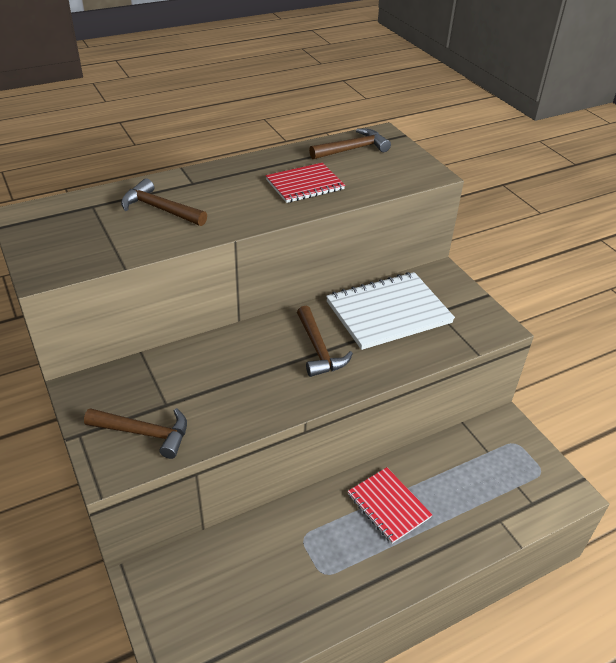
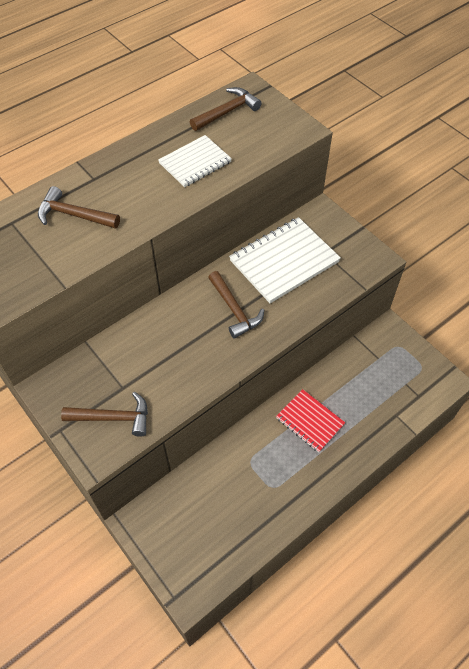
camera: 10 degrees left, 15 degrees up
(305, 185) = (195, 163): red notebook -> white notebook

